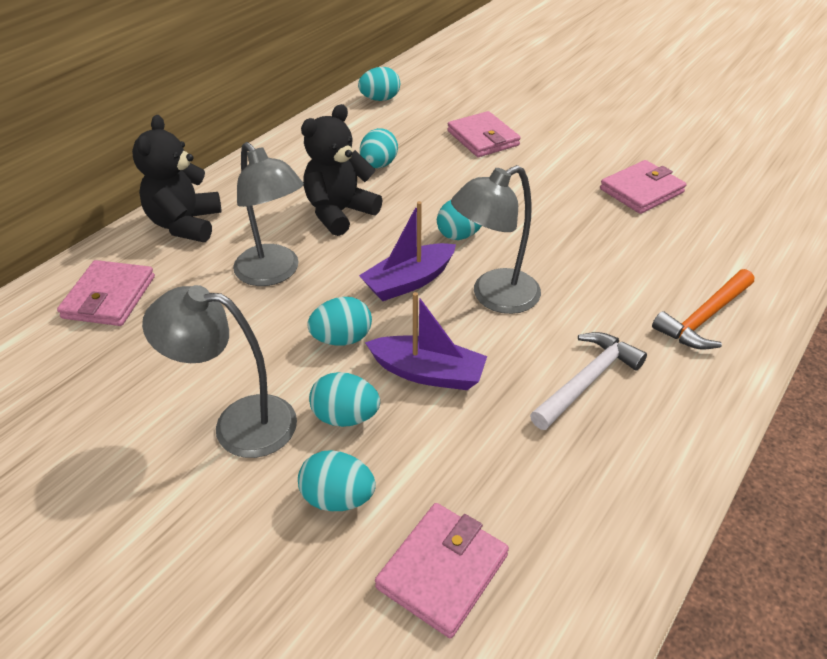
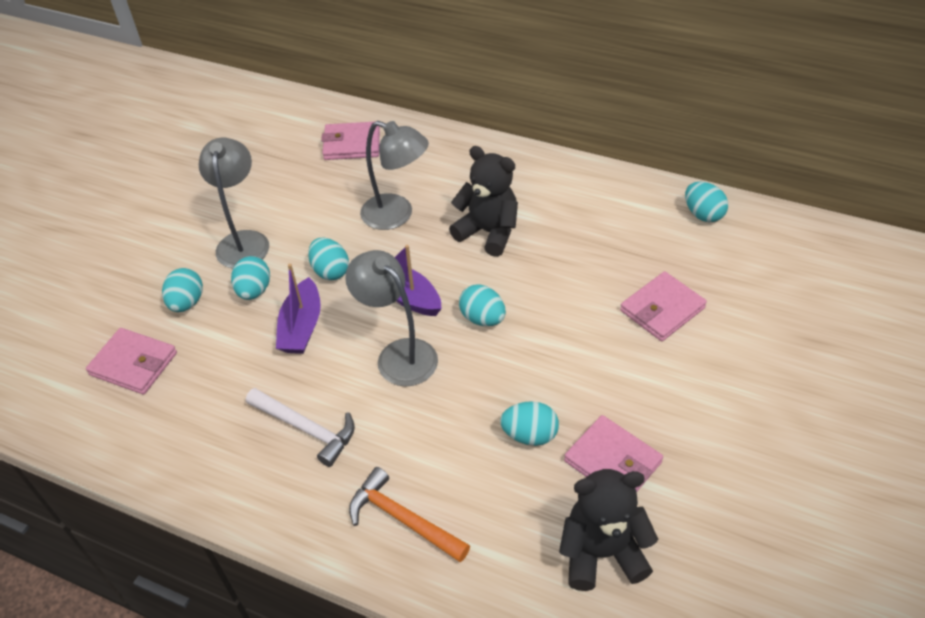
camera: 80 degrees right, 5 degrees up
(185, 224) = (444, 151): black teddy bear -> black teddy bear (601, 553)
(273, 273) = (397, 215): grey lamp -> grey lamp turned 105 degrees counterclockwise
(378, 165) = (574, 240): turquoise egg -> turquoise egg (529, 435)

